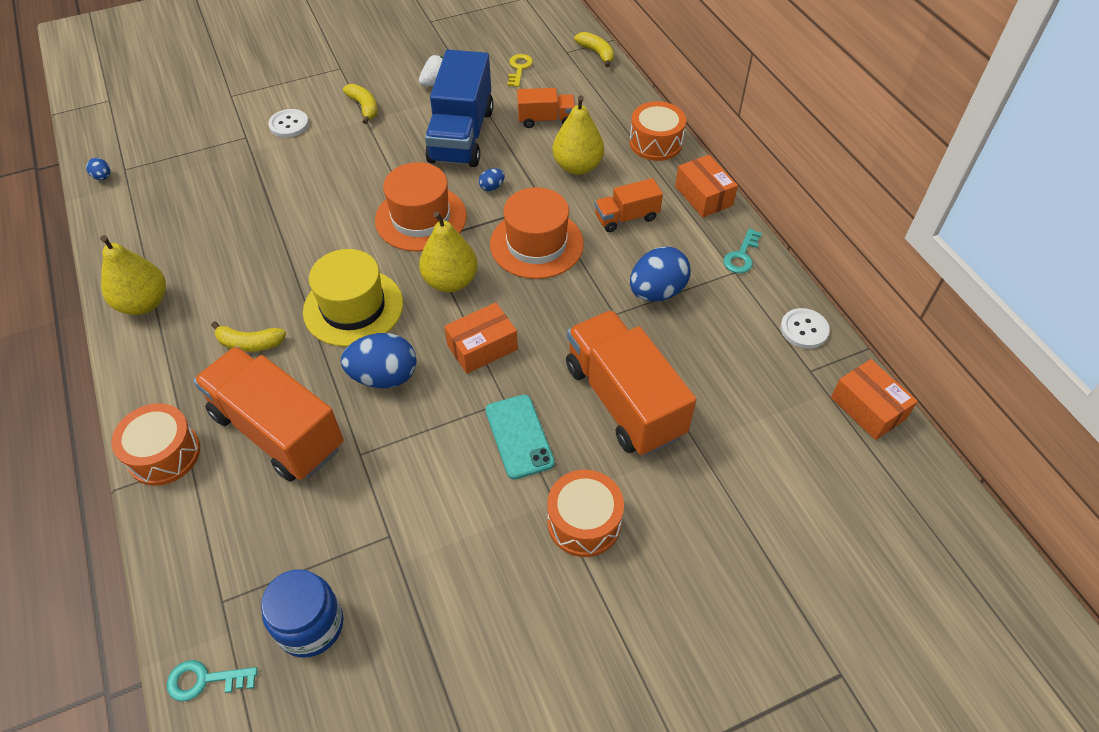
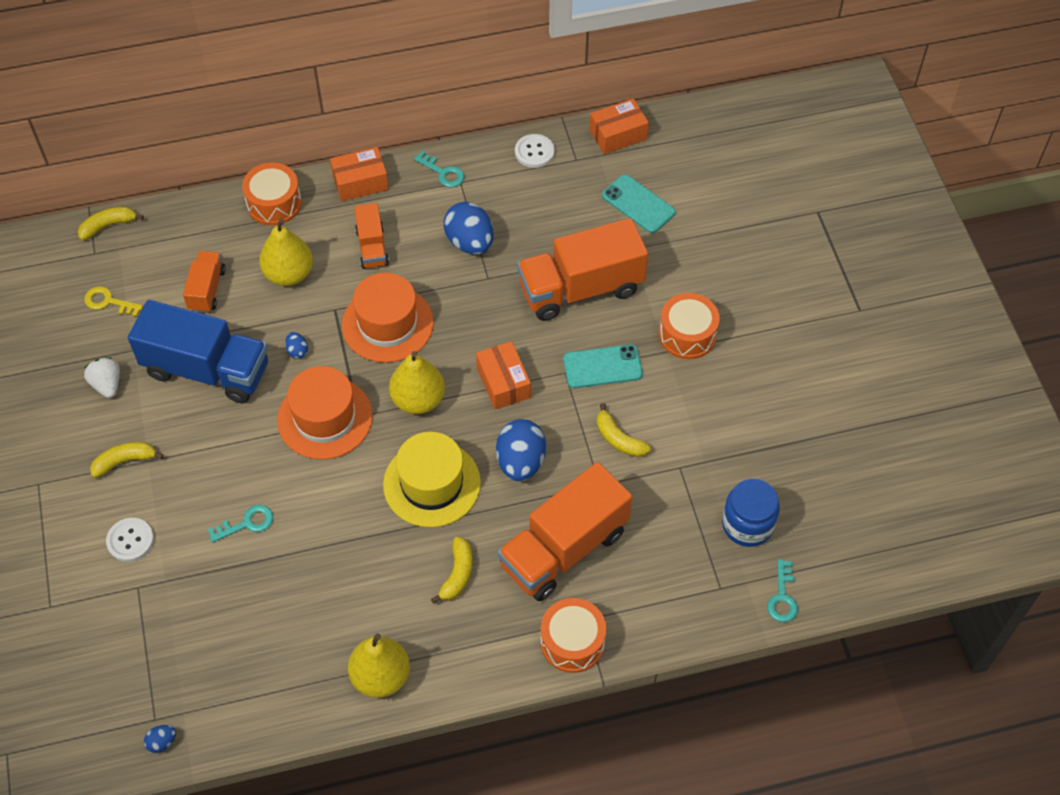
camera: 80 degrees left, 5 degrees up
(306, 188) = (247, 523): none -> turquoise key
(422, 465) = (619, 439): none -> yellow banana
(768, 443) = (638, 204): none -> turquoise phone

